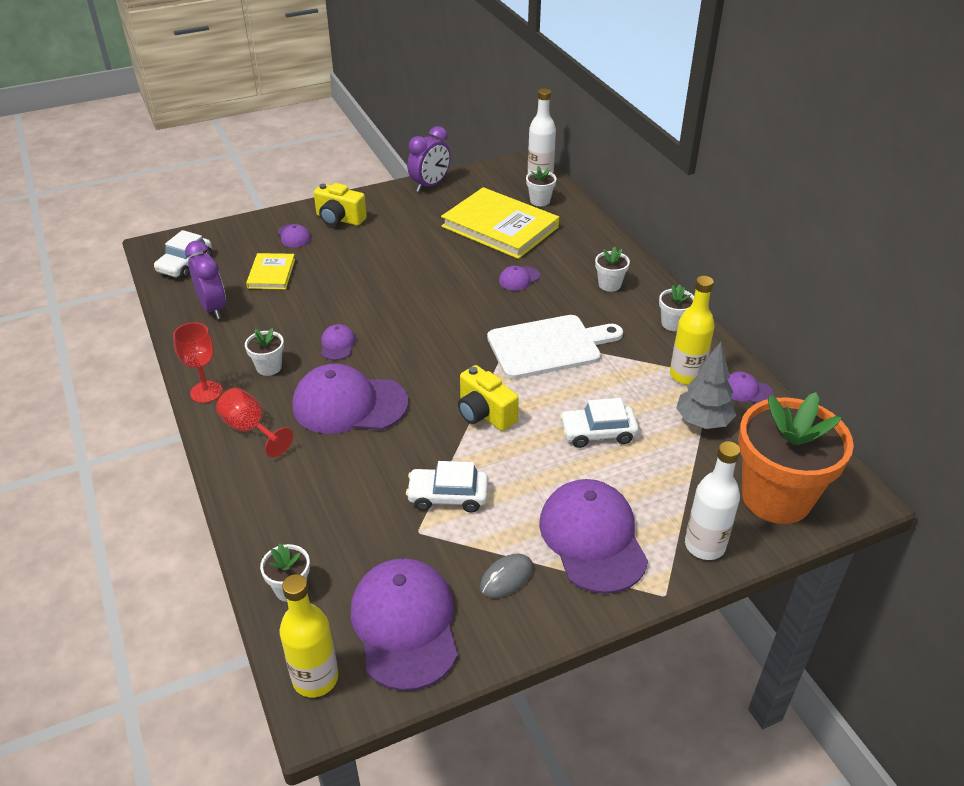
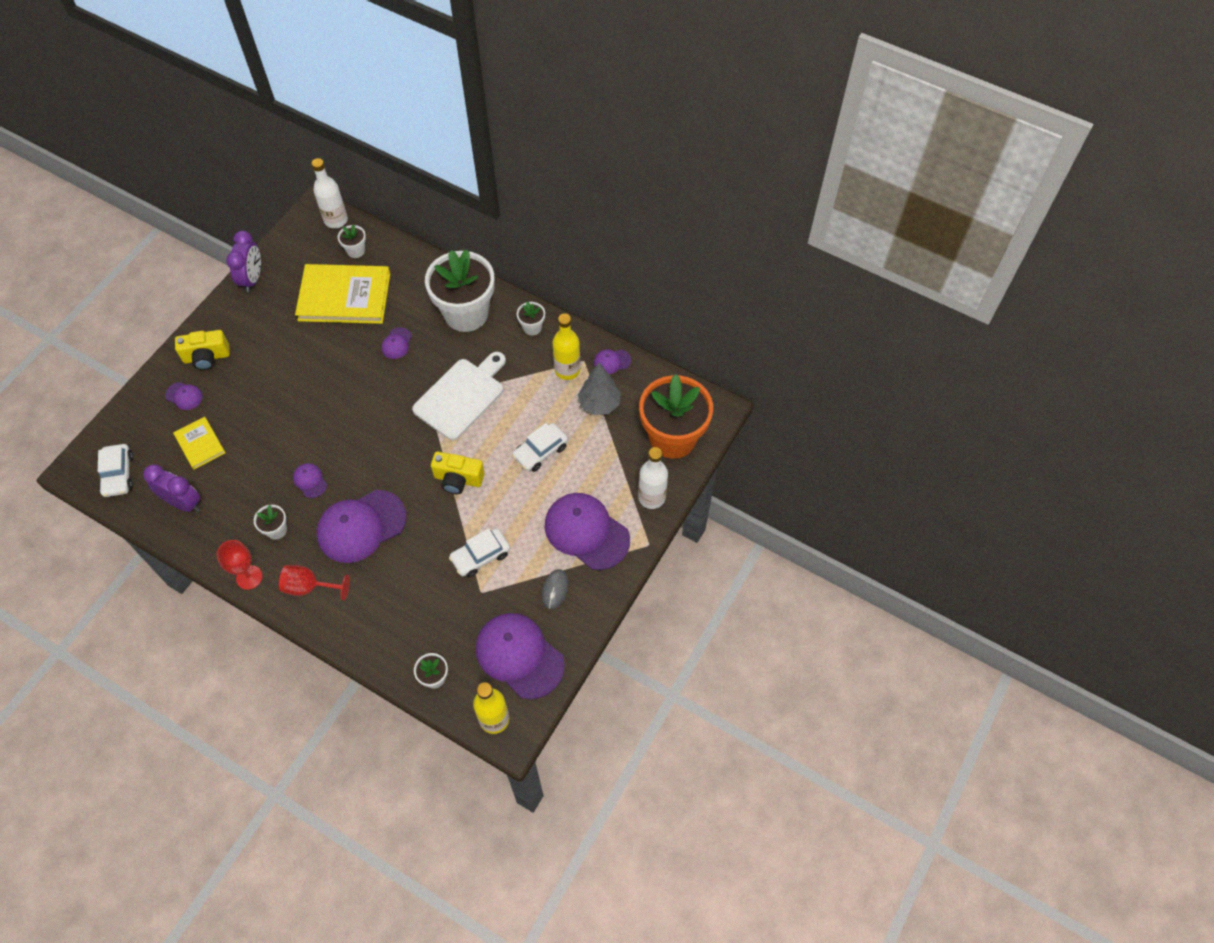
camera: 35 degrees left, 20 degrees up
(609, 285) = (466, 313): white flower pot -> white flower pot, size x2.38

